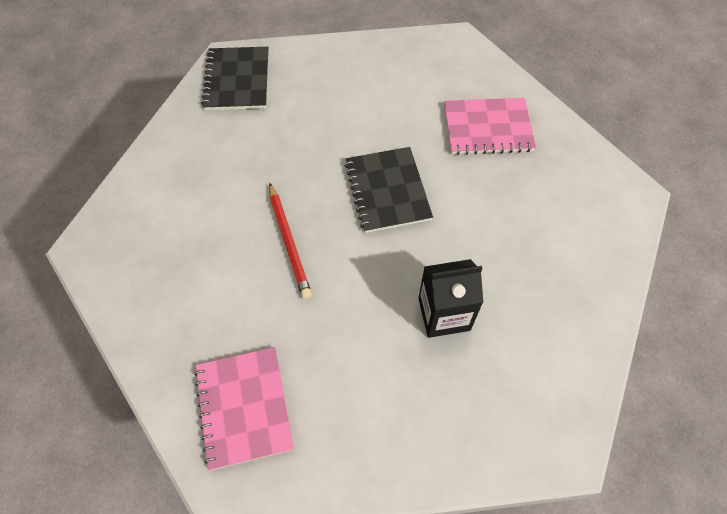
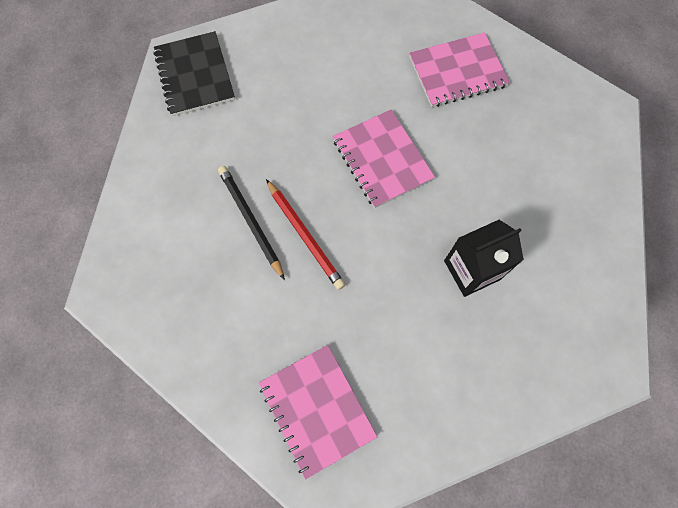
camera: 15 degrees left, 10 degrees up
(242, 217) = (251, 221): none -> black pencil
(387, 191) = (382, 160): black notebook -> pink notebook

